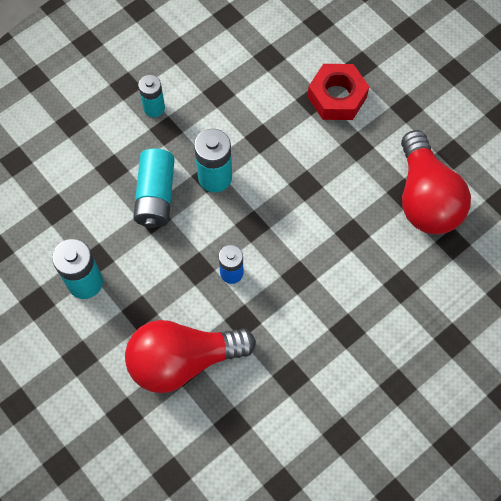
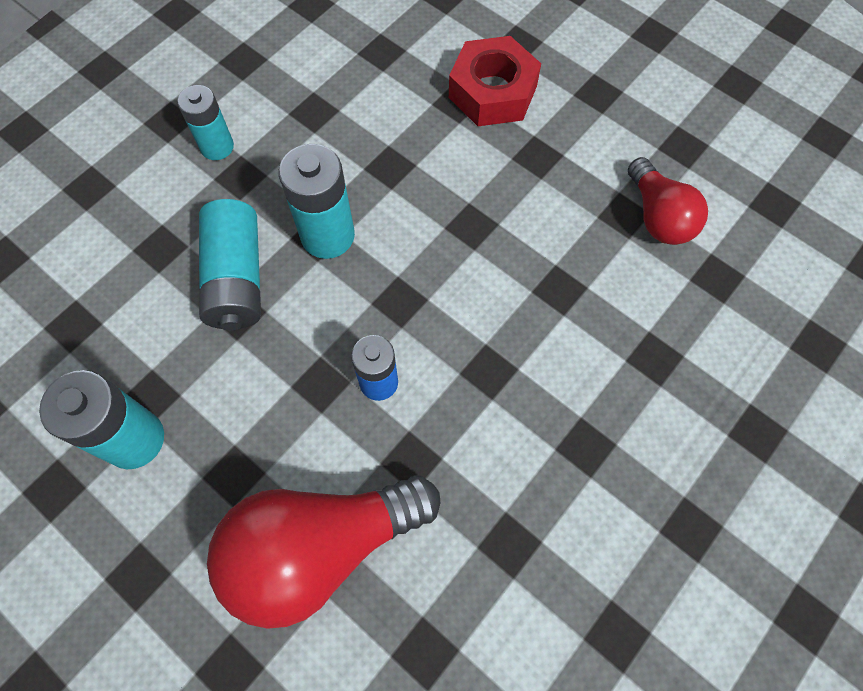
camera: 10 degrees left, 0 degrees up
(425, 198) = (658, 216): red light bulb -> red light bulb, size x0.58

